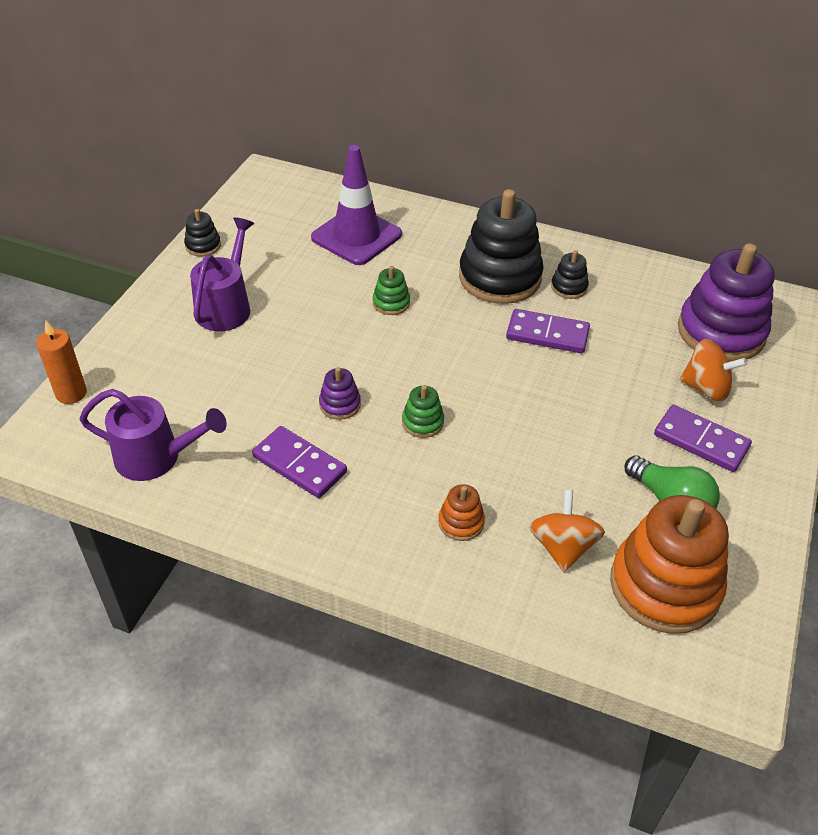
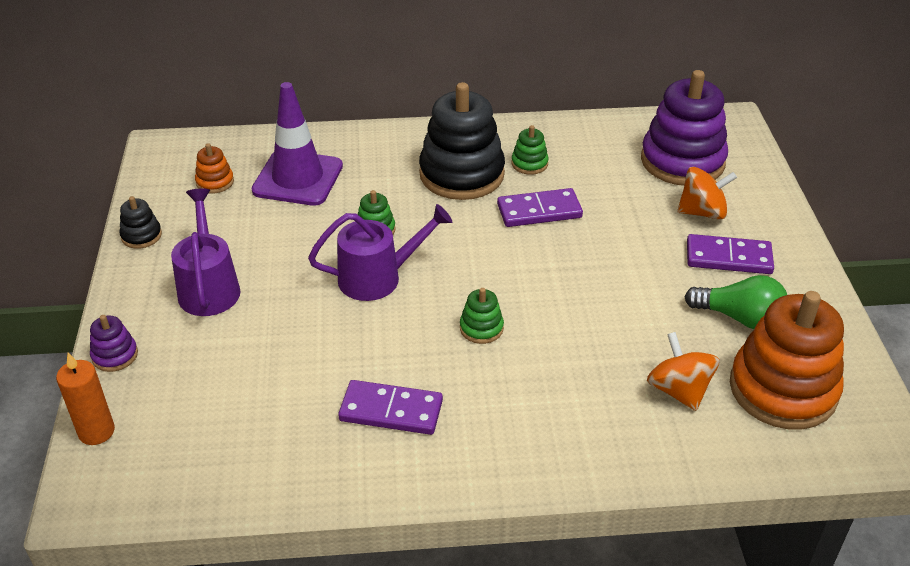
camera: 25 degrees left, 5 degrees down
(157, 457) = (238, 460): purple watering can -> purple watering can (379, 277)
(340, 404) = (391, 340): purple stacking toy -> purple stacking toy (115, 355)
(461, 522) = (578, 404): orange stacking toy -> orange stacking toy (215, 182)
(569, 287) = (529, 164): black stacking toy -> green stacking toy

